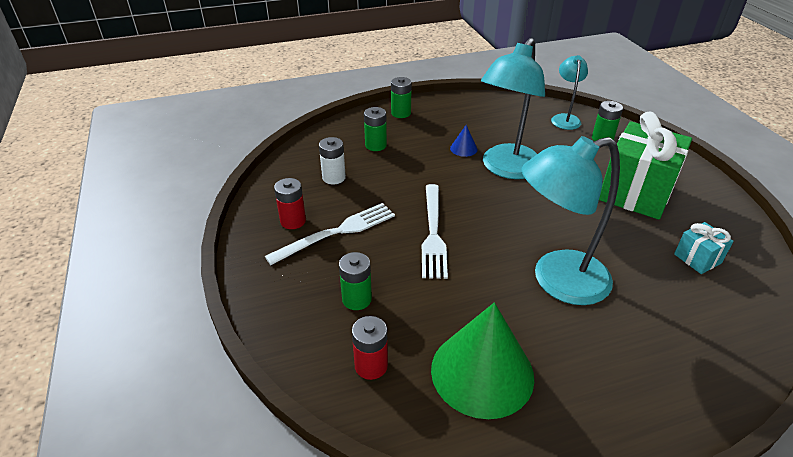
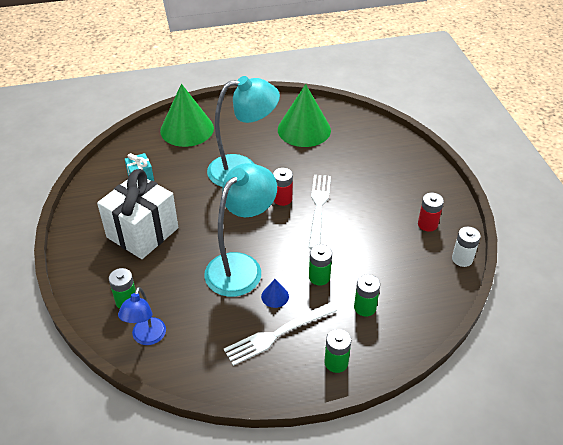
camera: 175 degrees left, 5 degrees up
(334, 177) = (402, 267): white battery -> white battery (462, 259)
(337, 232) = (391, 212): white fork -> white fork (277, 334)
(357, 299) = (372, 167): green battery -> green battery (319, 277)
(371, 366) = (362, 135): red battery -> red battery (282, 199)
(565, 118) = (147, 338): turquoise lamp -> blue lamp
(635, 193) = (142, 233): green gift -> white gift
(698, 357) = (187, 129): none -> green cone

